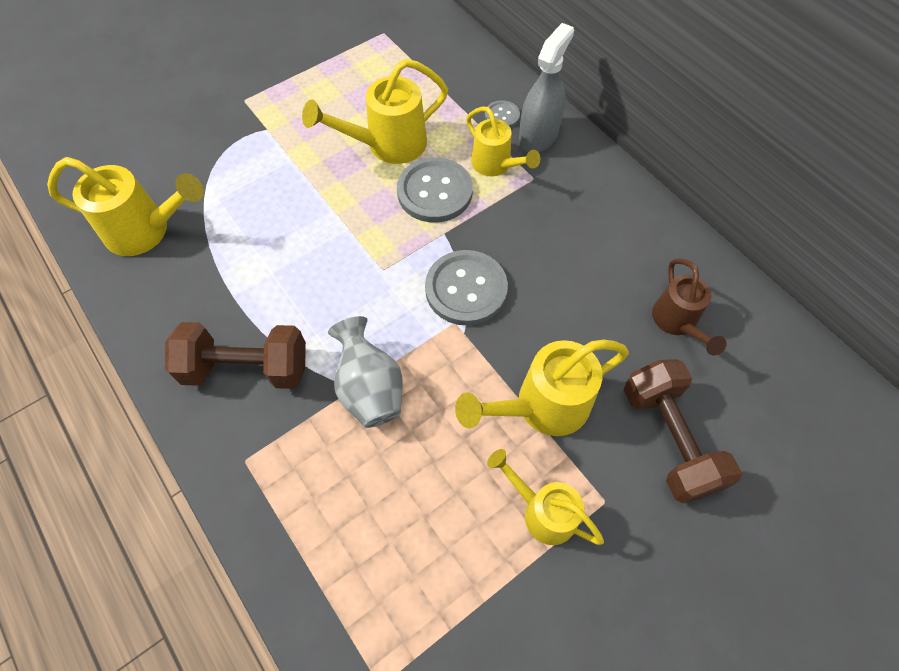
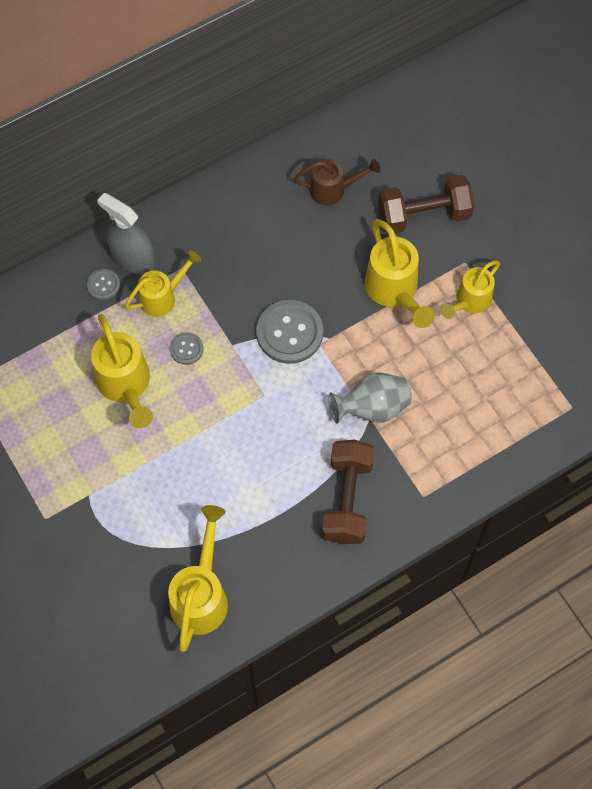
camera: 85 degrees left, 5 degrees up
(434, 192) = (186, 349): grey button -> grey button, size x0.50

